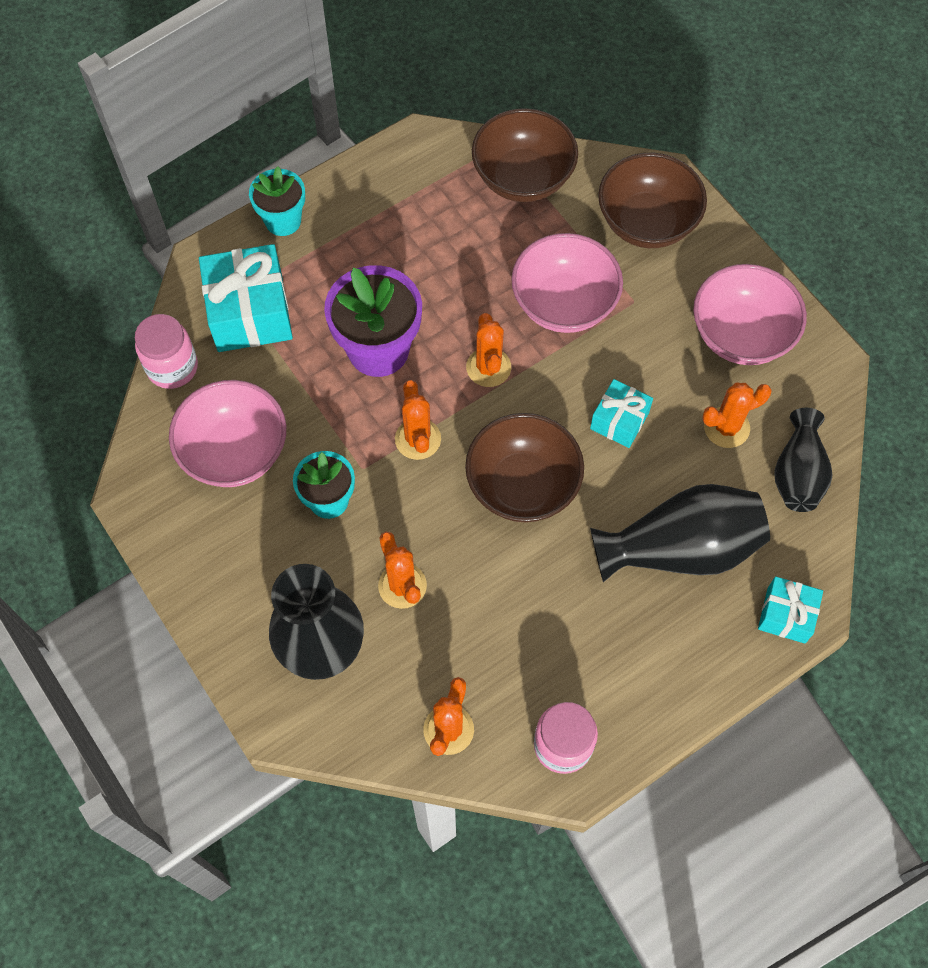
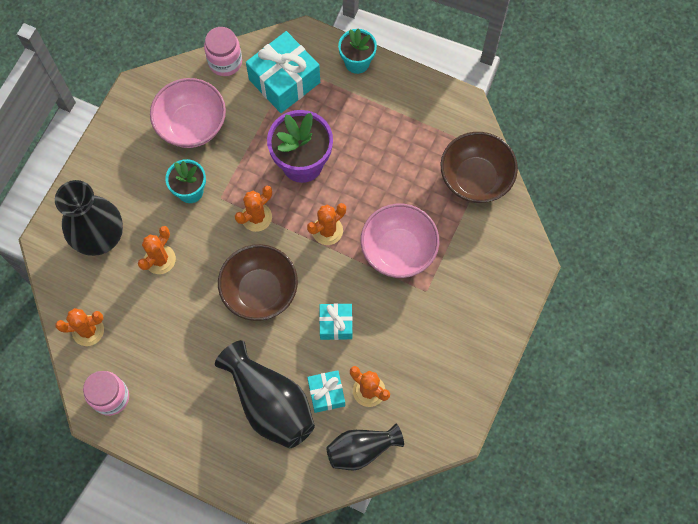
camera: 60 degrees right, 5 degrees up
(647, 222) = (490, 269): brown bowl -> none
(741, 335) = (441, 368): pink bowl -> none
(786, 615) = (260, 487): turquoise gift -> turquoise gift (326, 394)

